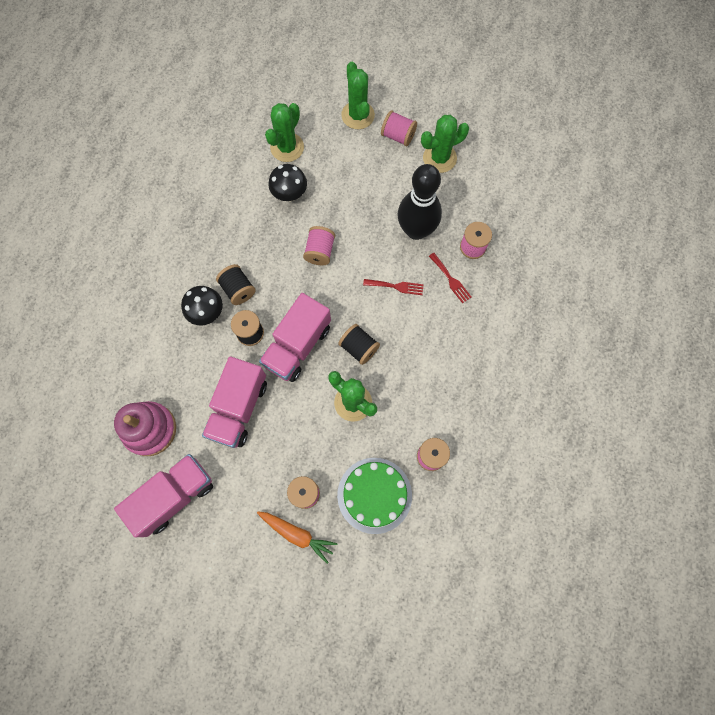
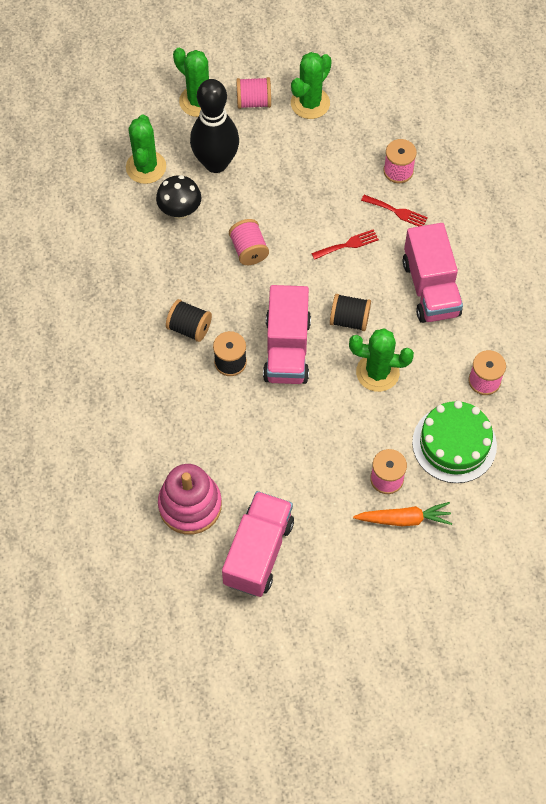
camera: 30 degrees left, 10 degrees down
(207, 313) = (172, 366): black mushroom -> none
(238, 408) = (267, 437): pink truck -> pink truck (430, 288)
(416, 230) = (332, 183): black bowling pin -> black bowling pin (216, 163)

